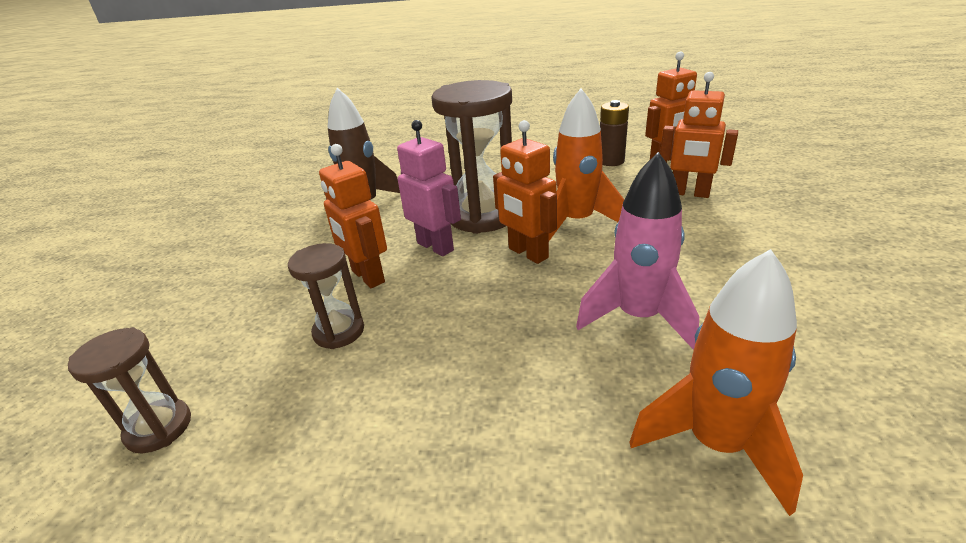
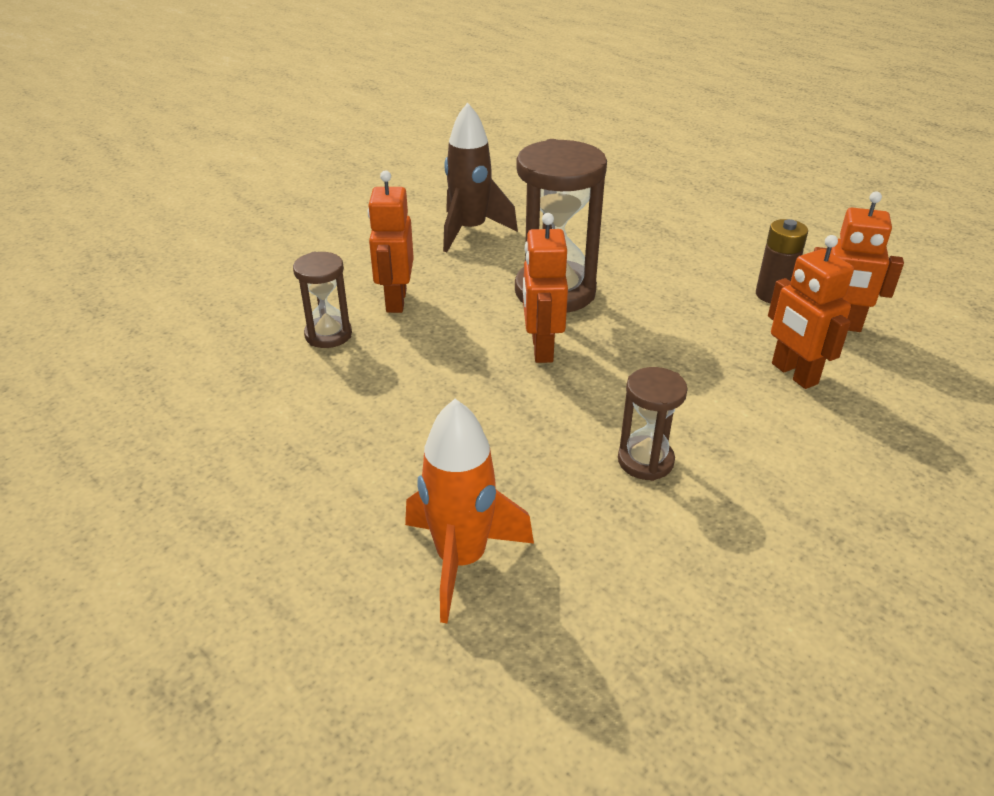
camera: 35 degrees right, 5 degrees up
(159, 428) = (171, 339): brown hourglass -> brown hourglass (645, 461)
(436, 246) = (477, 302): pink robot -> none
(577, 222) = (628, 343): orange rocket -> none
(638, 317) = (546, 452): pink rocket -> none

